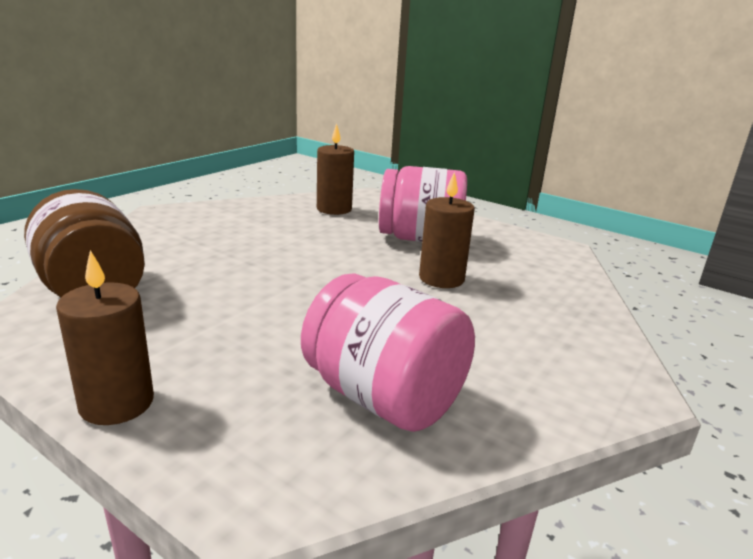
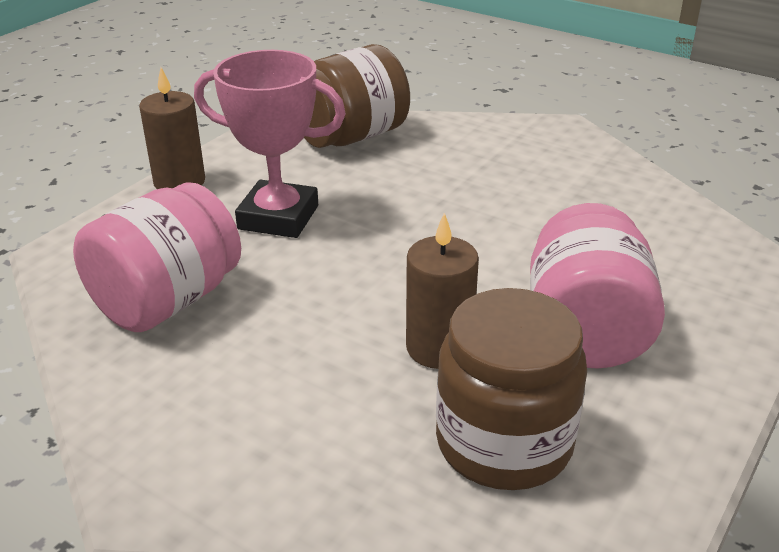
camera: 90 degrees right, 10 degrees up
(242, 334) = (278, 217): none -> pink trophy
(334, 209) = (667, 244): brown candle -> none
(523, 269) = (504, 443): none -> brown jar

